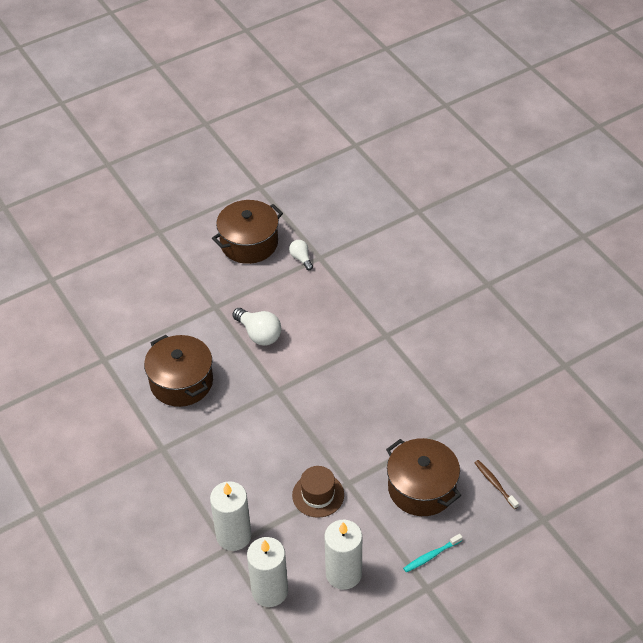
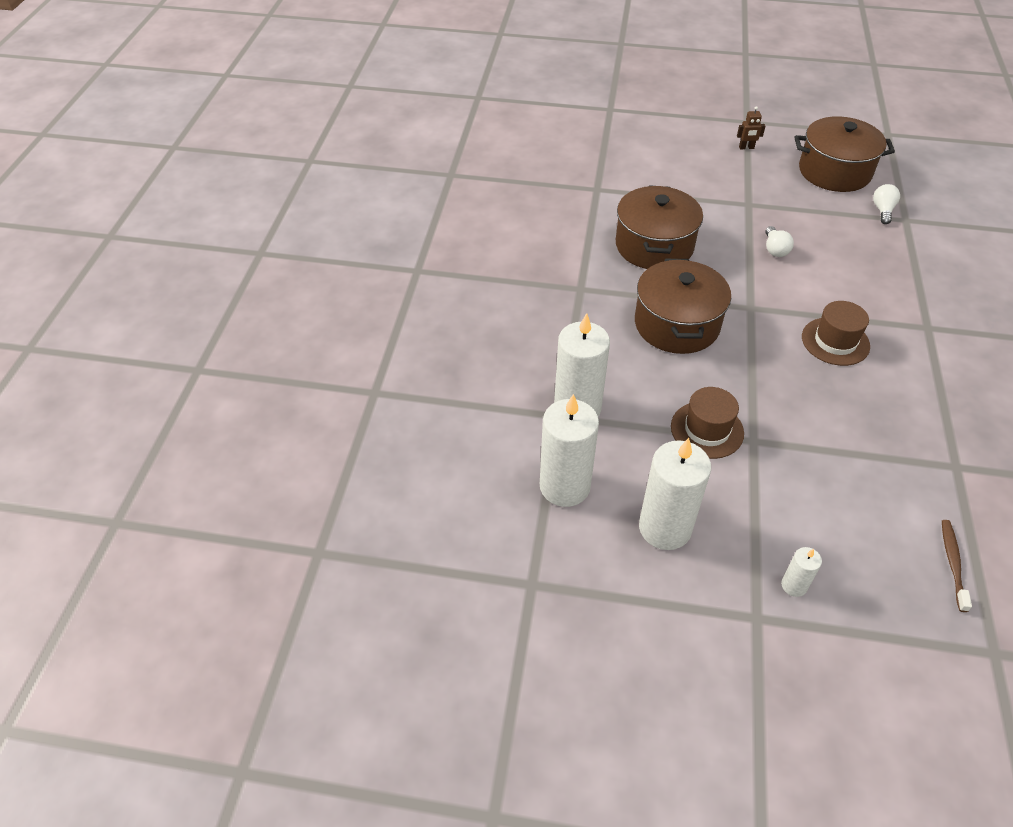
camera: 40 degrees right, 0 degrees up
(176, 257) = (746, 147): none -> brown robot
(259, 334) = (775, 249): white light bulb -> white light bulb, size x0.60
(343, 381) = (835, 341): none -> brown hat
(421, 488) = (844, 504): brown pot -> brown pot (676, 324)
(431, 556) = (794, 585): turquoise toothbrush -> white candle

